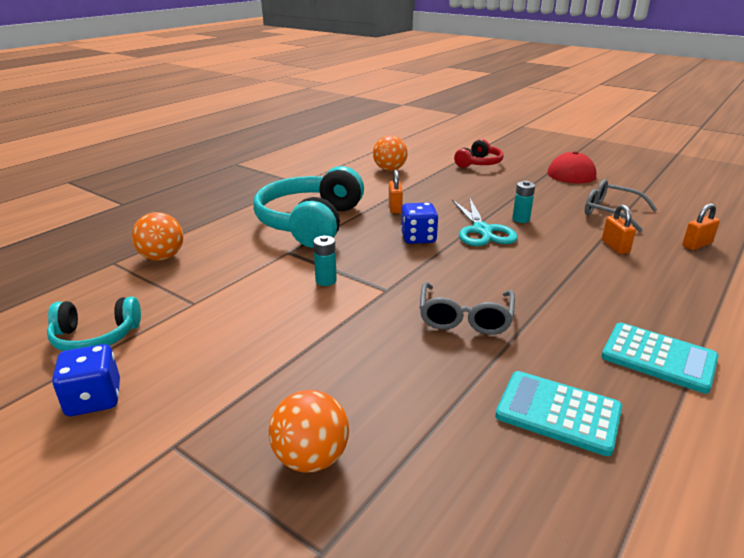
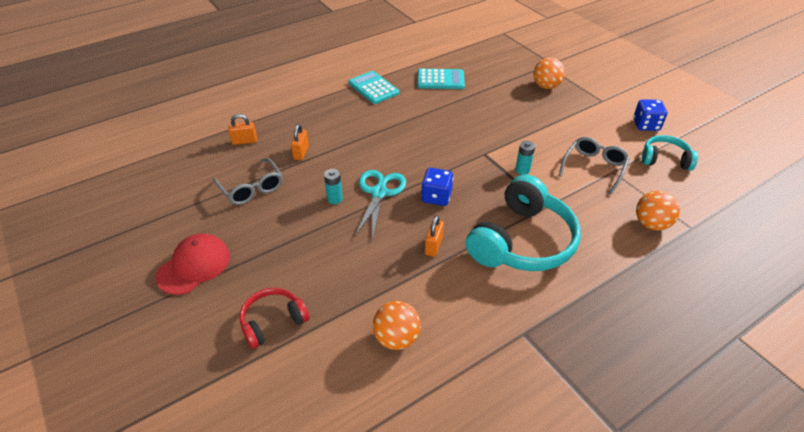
camera: 160 degrees left, 15 degrees up
(465, 318) = (448, 125): grey glasses -> grey glasses (594, 167)
(558, 412) = (440, 80): turquoise calculator -> turquoise calculator turned 45 degrees counterclockwise

